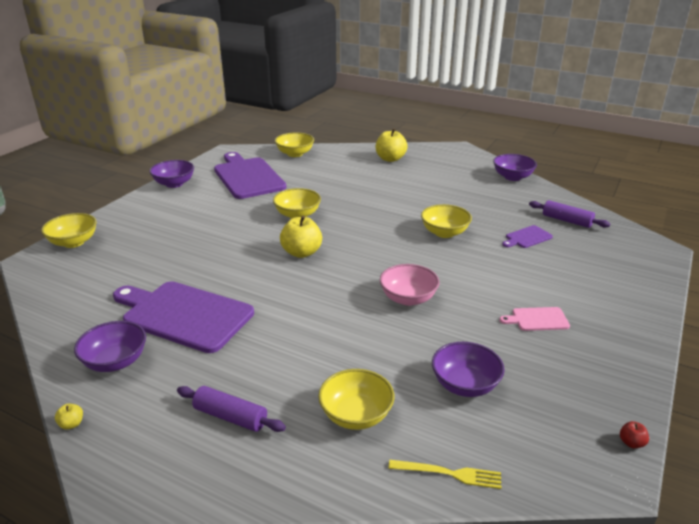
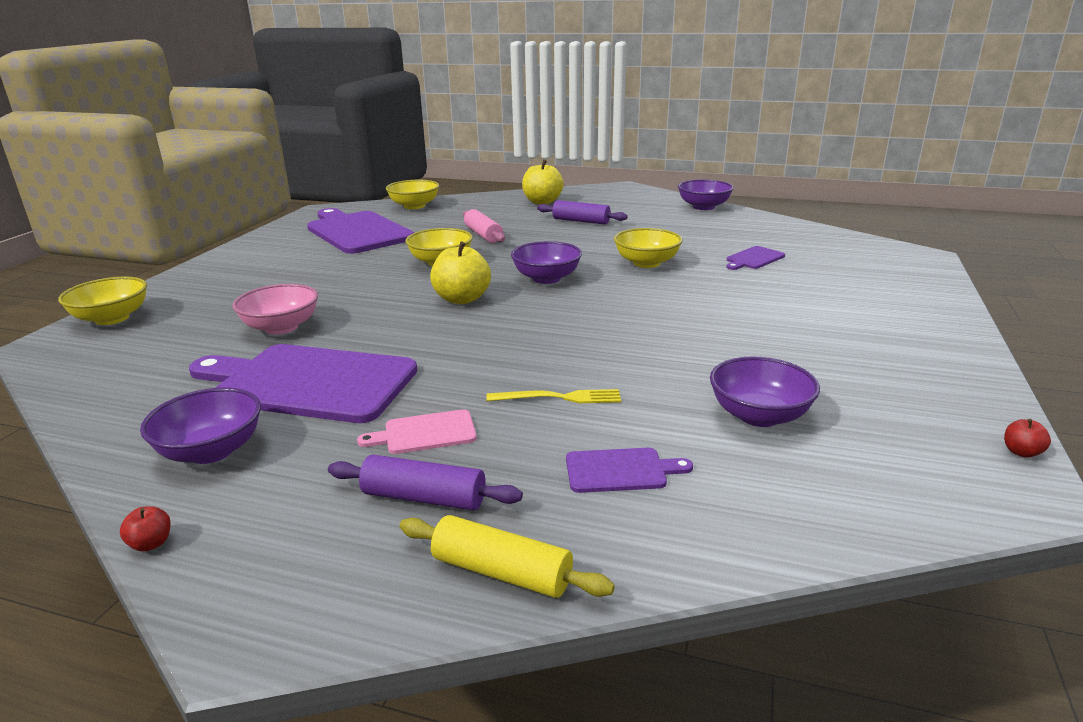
camera: 10 degrees left, 5 degrees down
(71, 424) = (151, 543): yellow apple -> red apple
(174, 184) = (253, 246): purple bowl -> purple bowl (546, 278)
(260, 477) = (502, 572): none -> yellow rolling pin
(336, 190) = (483, 235): none -> pink rolling pin
(356, 415) = (620, 470): yellow bowl -> purple cutting board
(408, 298) = (631, 332): pink bowl -> pink bowl (281, 327)
(449, 474) = (795, 524): yellow fork -> yellow fork (559, 398)
(537, 319) = (814, 335): pink cutting board -> pink cutting board (425, 433)
(567, 220) = (792, 239): purple rolling pin -> purple rolling pin (581, 221)

